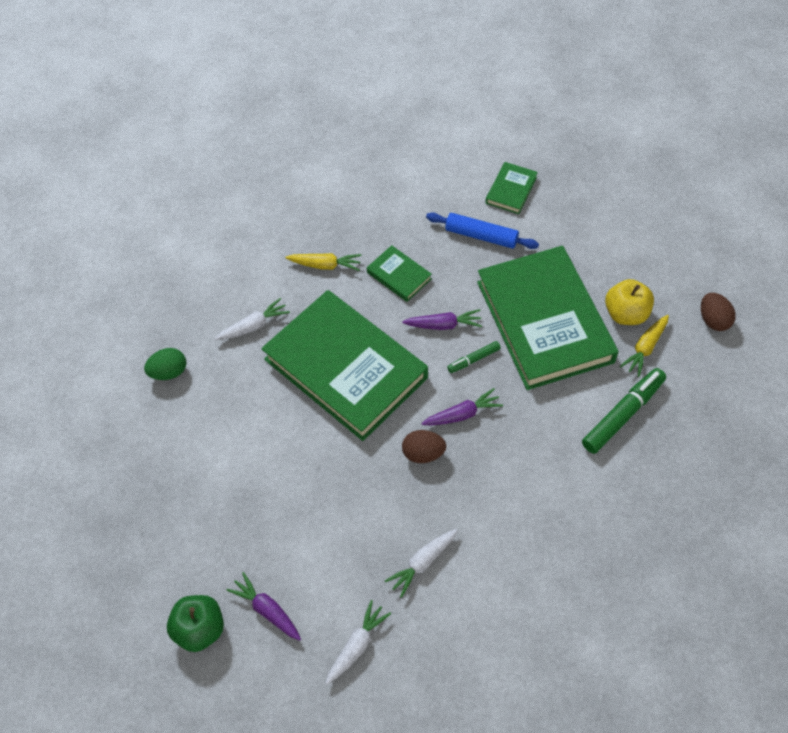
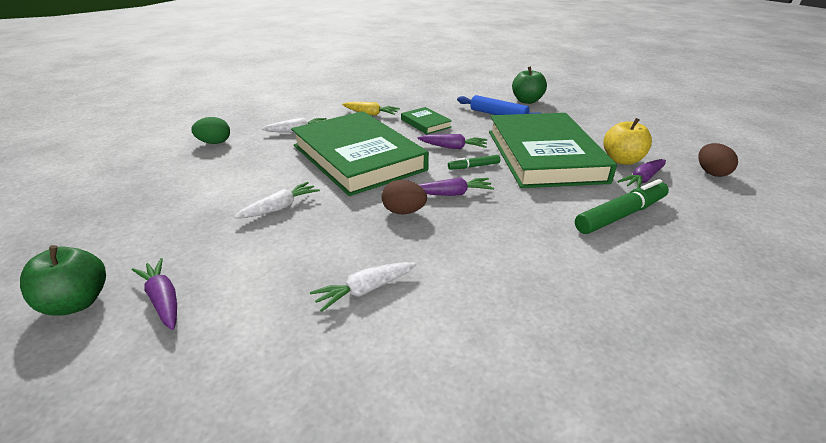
camera: 10 degrees right, 25 degrees down
(357, 645) = (241, 355): white carrot -> white carrot (280, 208)
(511, 190) = (527, 101): green book -> green apple
(645, 348) = (642, 179): yellow carrot -> purple carrot

